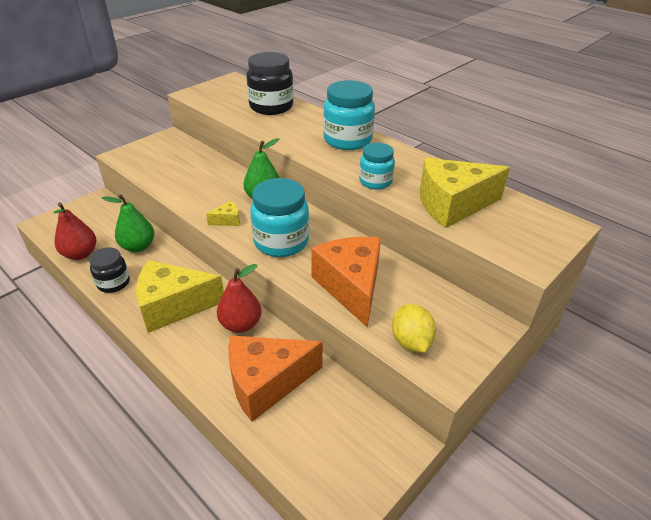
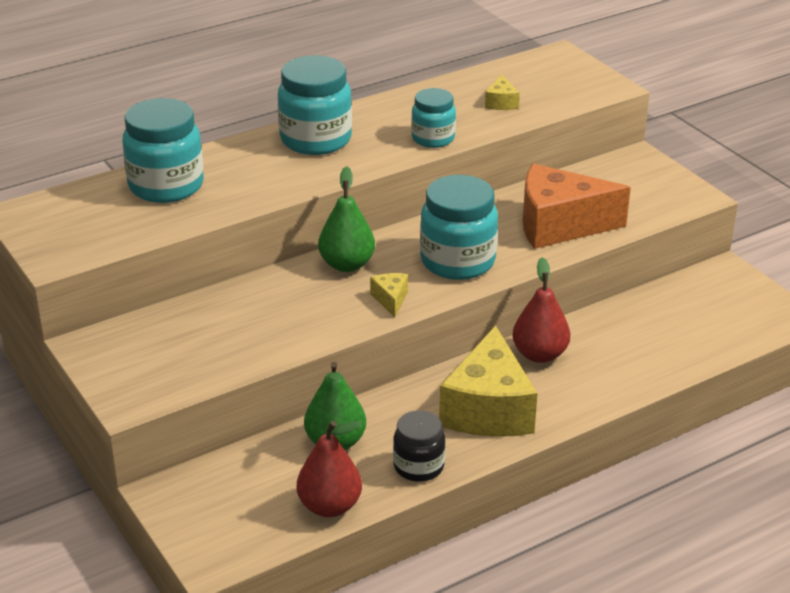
camera: 75 degrees left, 5 degrees down
(266, 383) = (637, 344): orange cheese -> none
(271, 107) = (166, 186): black jar -> turquoise jar
(411, 341) = (651, 205): yellow lemon -> none
(452, 205) = (501, 103): yellow cheese -> yellow cheese, size x0.42

